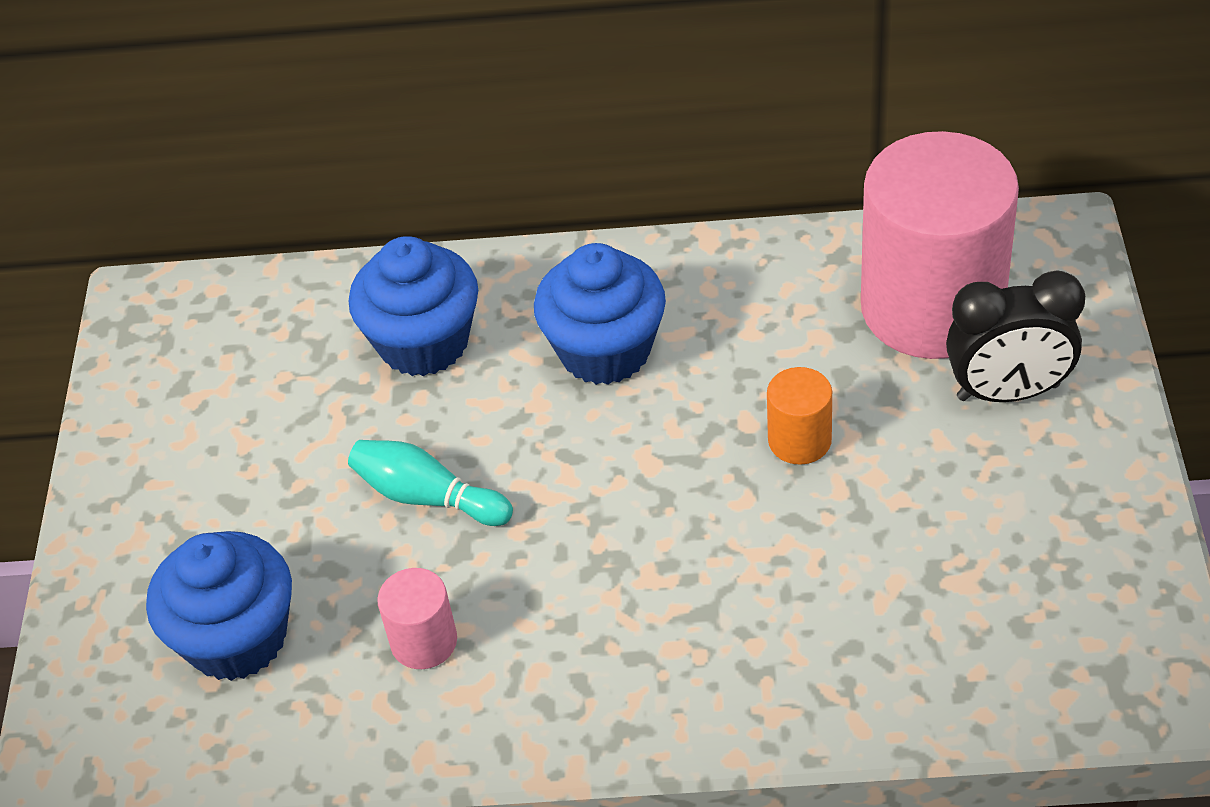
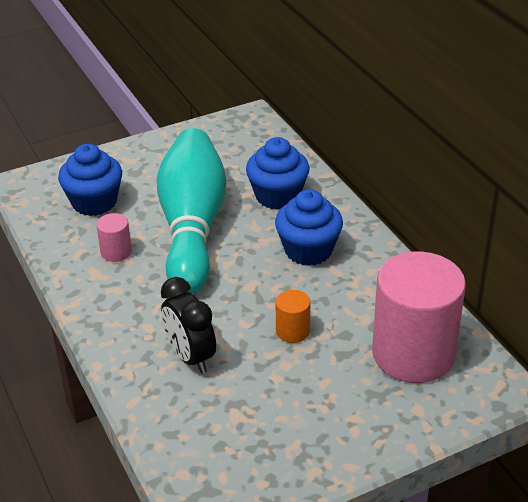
camera: 60 degrees right, 10 degrees down
(428, 497) = (192, 227): turquoise bowling pin -> turquoise bowling pin, size x2.48
(1008, 392) = (372, 399): black clock -> black clock (190, 357)

